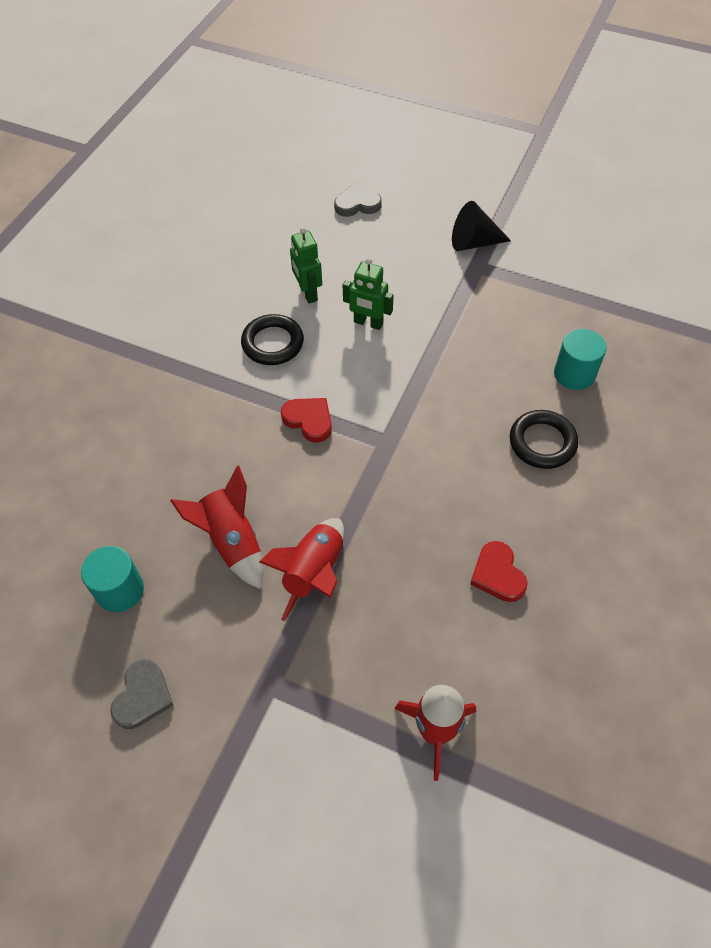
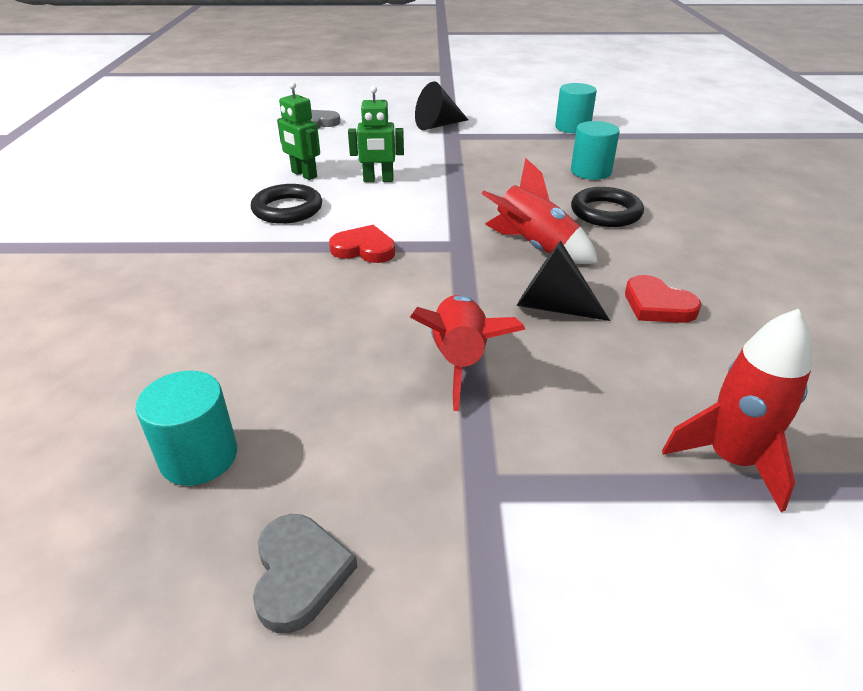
camera: 25 degrees left, 20 degrees down
(232, 541) = (336, 362): red rocket -> red rocket (534, 247)
(414, 544) = (551, 306): none -> black cone
(611, 288) = (572, 127): none -> turquoise cylinder

